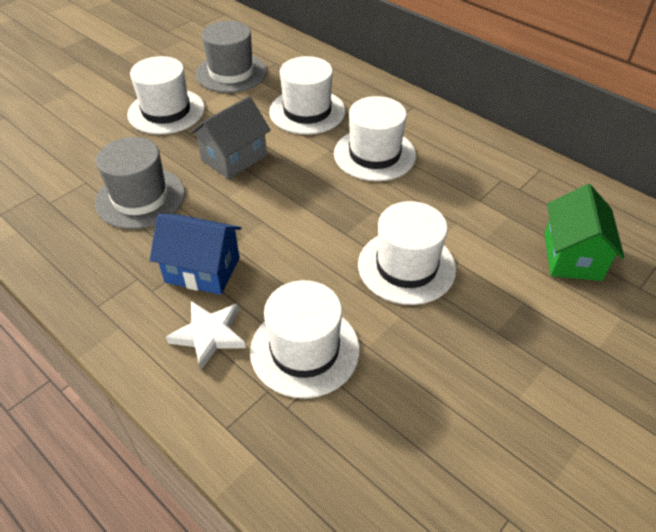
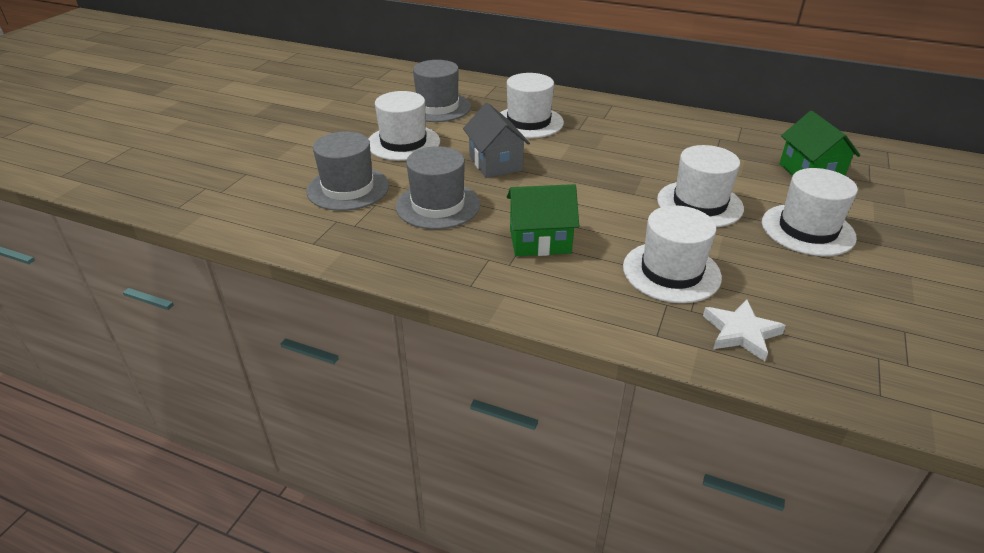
camera: 20 degrees left, 10 degrees down
(76, 156) = (348, 188): none -> grey hat
(202, 270) = (540, 241): blue house -> green house
(209, 335) = (586, 281): white star -> white star (741, 333)
(234, 158) = (495, 163): grey house -> grey house turned 45 degrees counterclockwise
(374, 154) = (610, 140): white hat -> white hat (807, 230)

